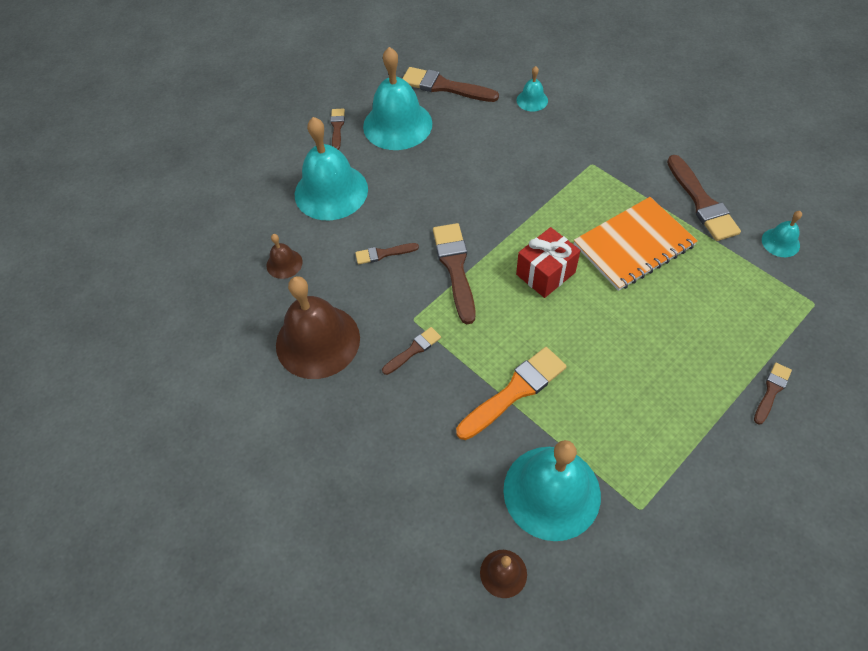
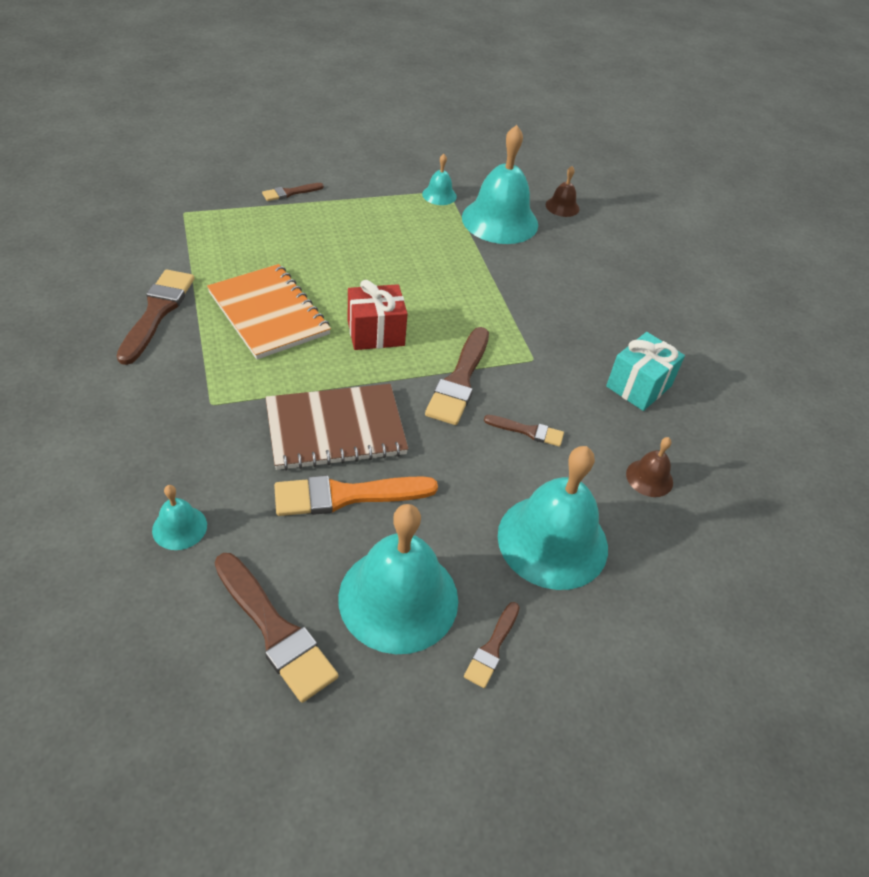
camera: 160 degrees left, 10 degrees down
(318, 341) = (638, 386): brown bell -> turquoise gift
(413, 350) = (548, 337): brown brush -> none
(505, 188) = (335, 429): none -> brown notebook
(515, 391) = (480, 275): orange brush -> orange brush (346, 495)
(633, 245) = (268, 313): orange notebook -> orange notebook turned 60 degrees clockwise
(780, 242) = (142, 253): turquoise bell -> turquoise bell (439, 195)

